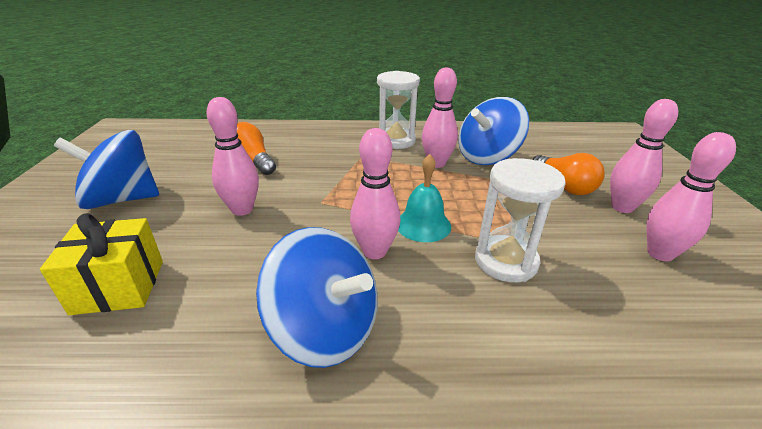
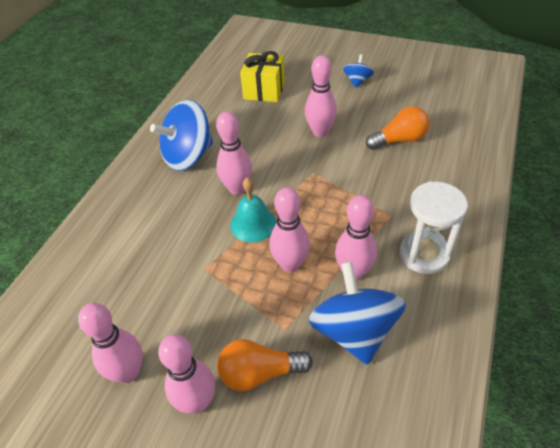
camera: 115 degrees right, 15 degrees up
(122, 199) = (357, 81): blue spinning top -> blue spinning top, size x0.50
(454, 192) = (290, 264): none -> pink bowling pin
(505, 261) = (186, 255): white hourglass -> none

